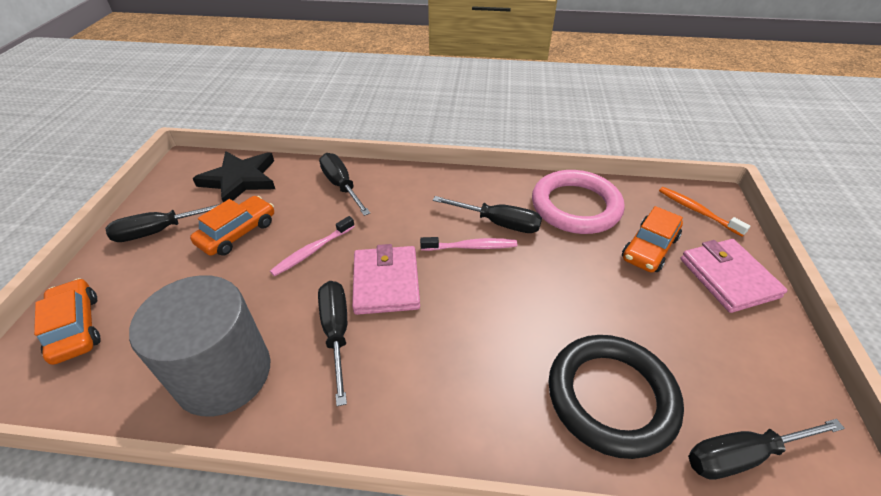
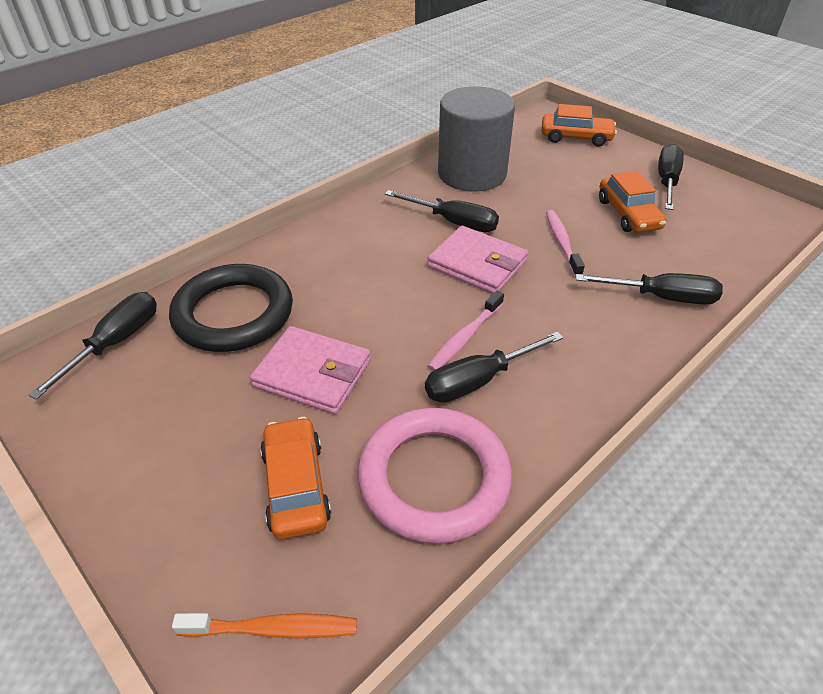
camera: 130 degrees right, 0 degrees up
(240, 180) = (728, 238): black star -> none
(728, 278) = (177, 518): pink wallet -> pink wallet (312, 374)

